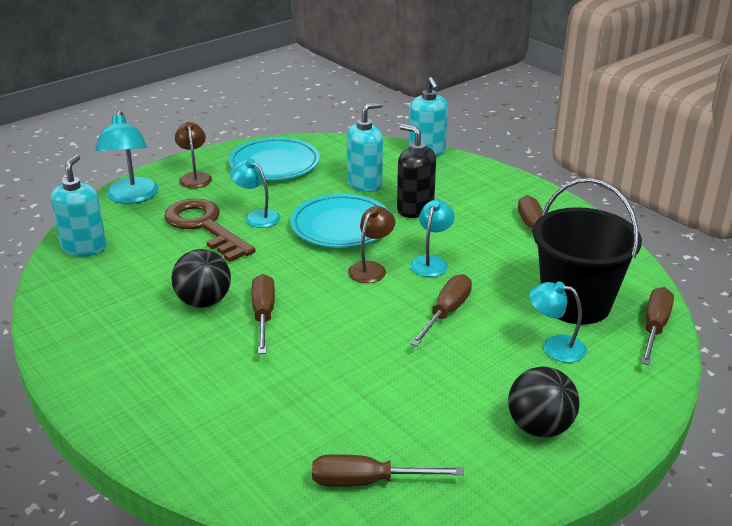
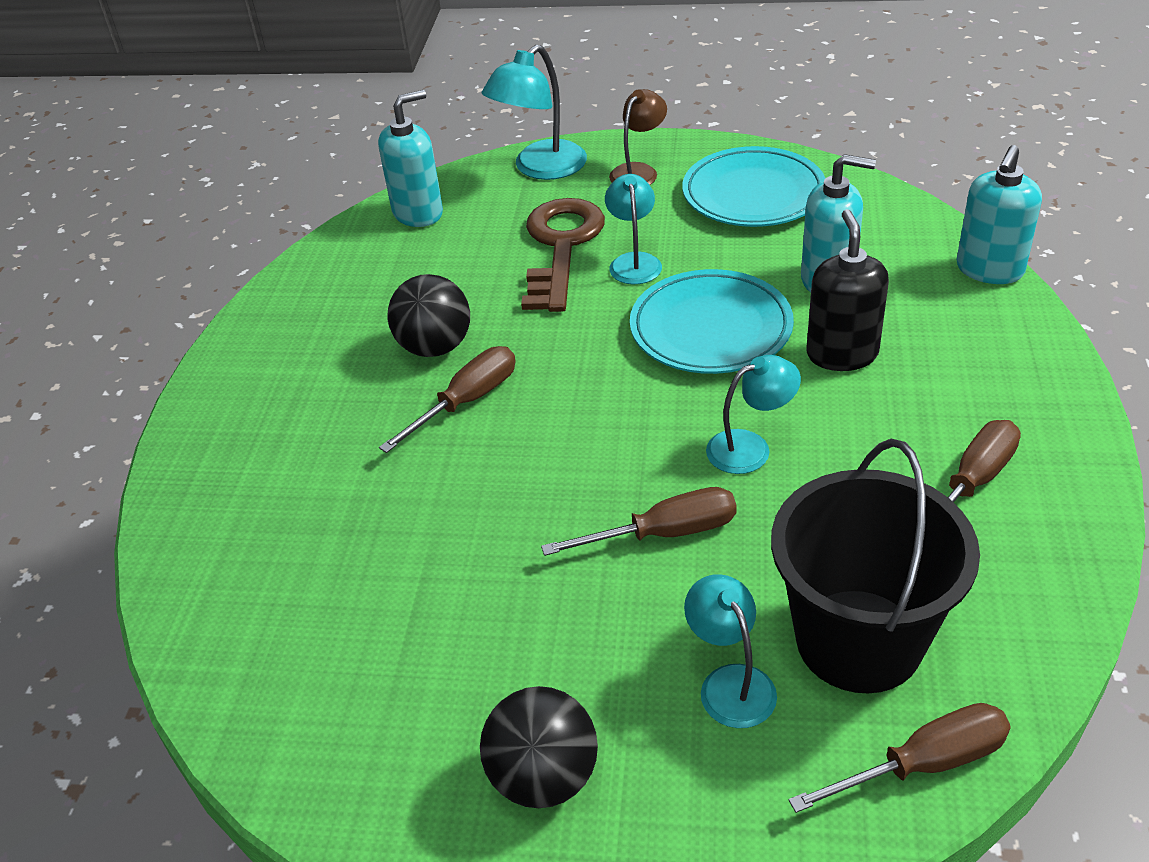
camera: 50 degrees right, 10 degrees up
(368, 482) = (284, 685): brown screwdriver -> none
(371, 268) = (663, 411): brown lamp -> none

